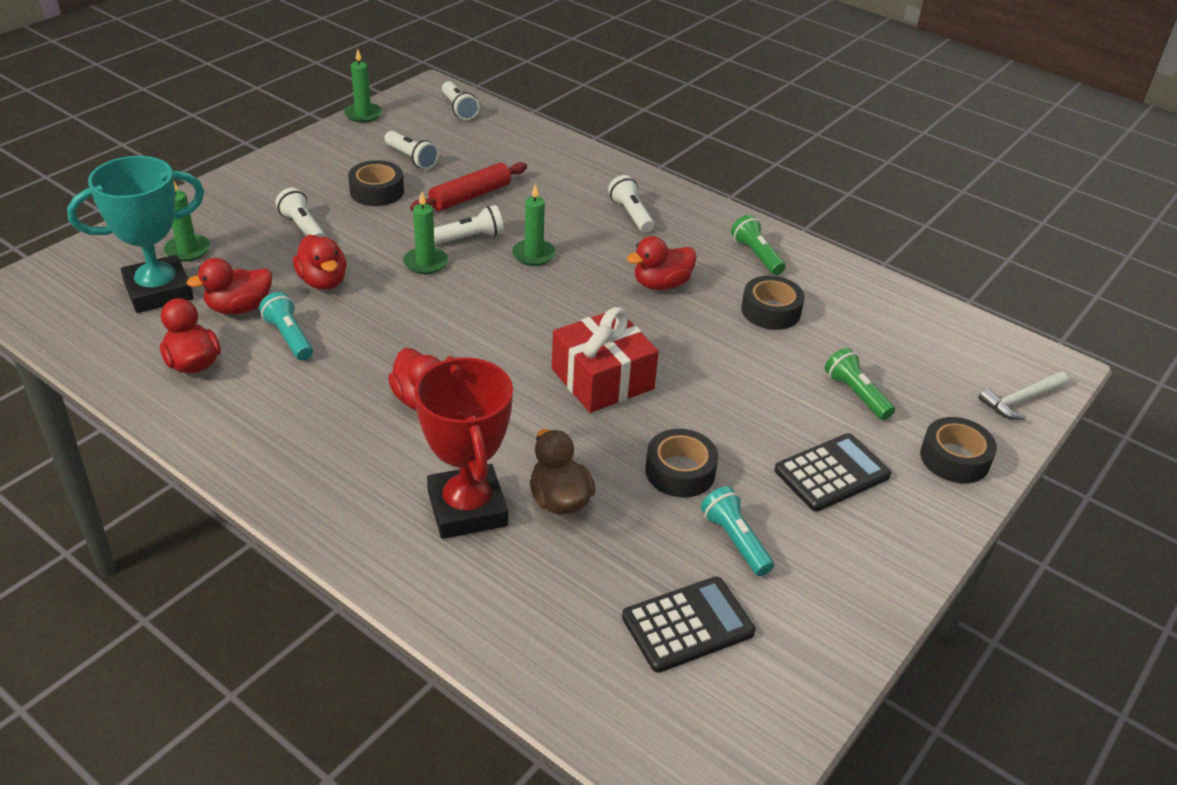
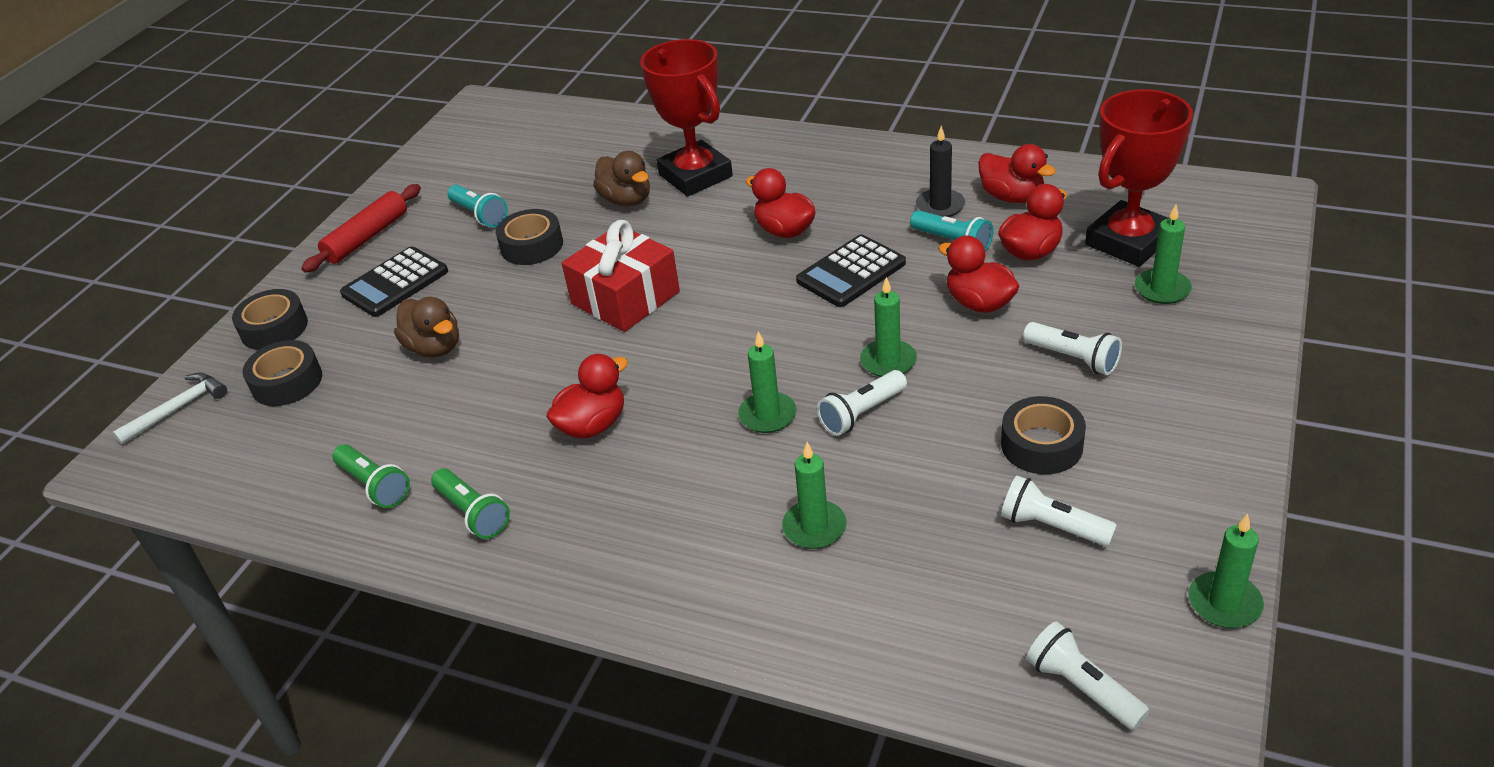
camera: 170 degrees right, 0 degrees up
(159, 291) = (1128, 241): turquoise trophy -> red trophy
(262, 376) = (940, 206): none -> black candle
(470, 196) = (910, 482): red rolling pin -> red rolling pin (367, 237)
(542, 192) = (814, 527): none -> green candle
(631, 214) = (666, 529): white flashlight -> none
(687, 625) = (509, 163): black calculator -> black calculator (851, 272)
(771, 311) = (452, 431): black tape -> black tape (287, 382)
(786, 386) = (434, 348): none -> brown duck
(856, 394) = (361, 361): green flashlight -> green flashlight (374, 486)

